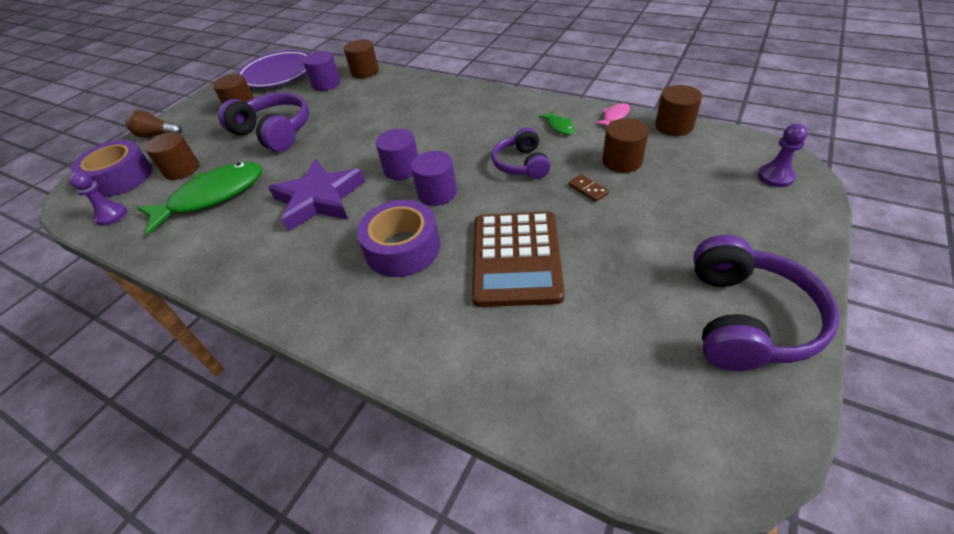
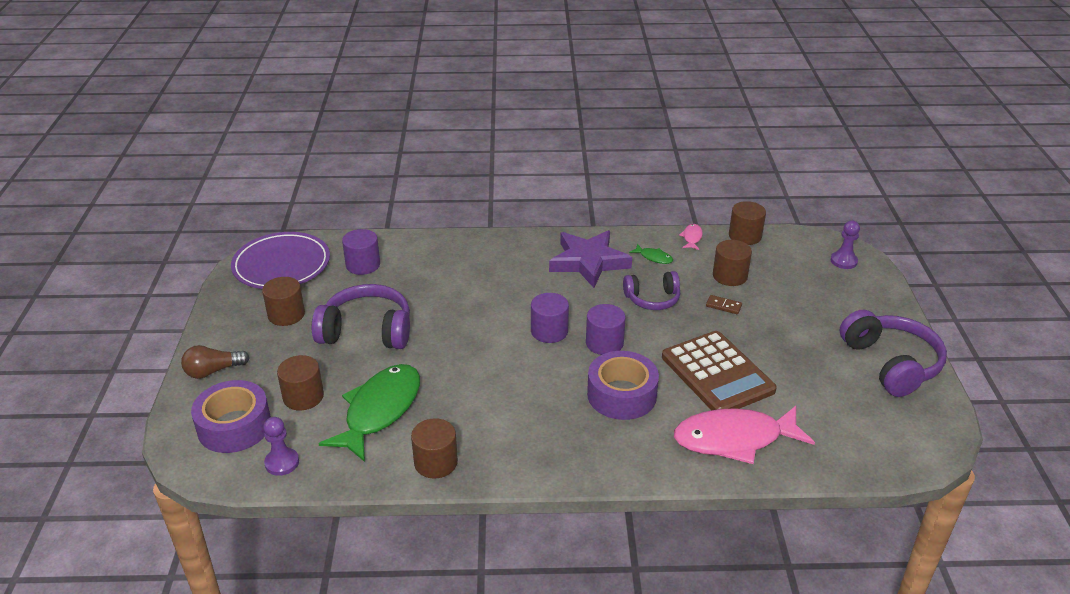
camera: 35 degrees left, 10 degrees down
(319, 199) = (499, 380): purple star -> purple star (588, 262)
(365, 72) = (394, 242): brown cylinder -> brown cylinder (436, 462)
(466, 340) = (734, 439): none -> pink fish
(521, 164) = (652, 299): purple headphones -> purple headphones turned 60 degrees counterclockwise

